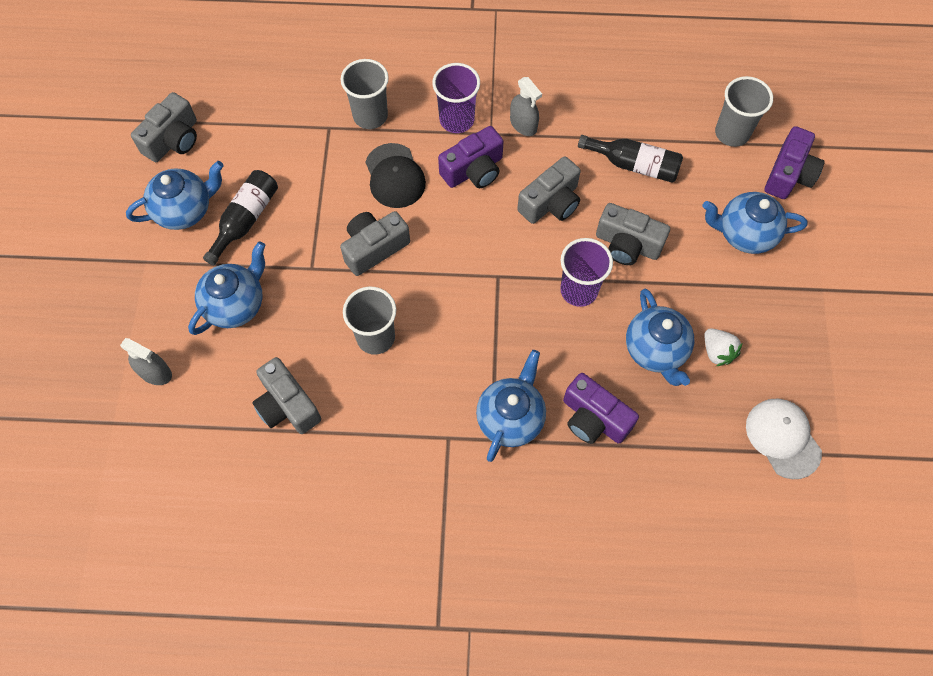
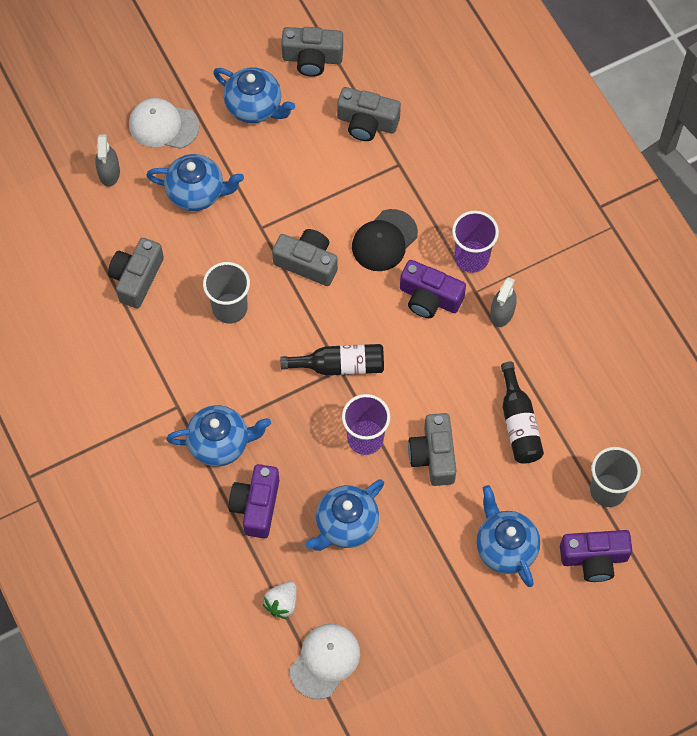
camera: 60 degrees right, 0 degrees up
(143, 297) = (163, 125): none -> white cap
(246, 220) = (274, 155): black bottle -> black bottle (340, 365)
(370, 116) = (431, 189): grey cup -> none
(551, 202) = (436, 375): grey camera -> grey camera (367, 123)
(717, 352) = (374, 574): white strawberry -> white strawberry (282, 603)

